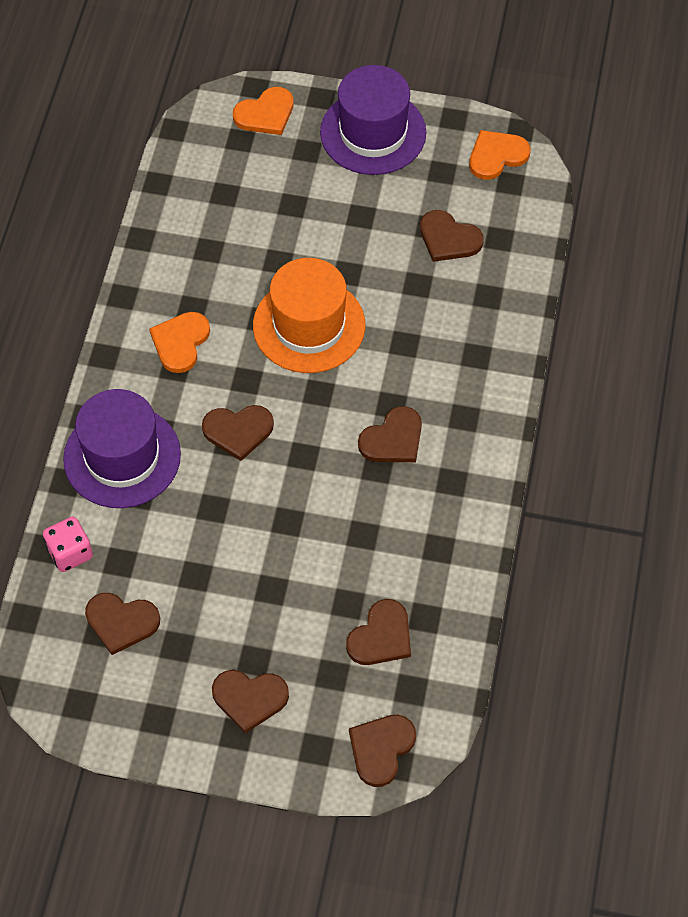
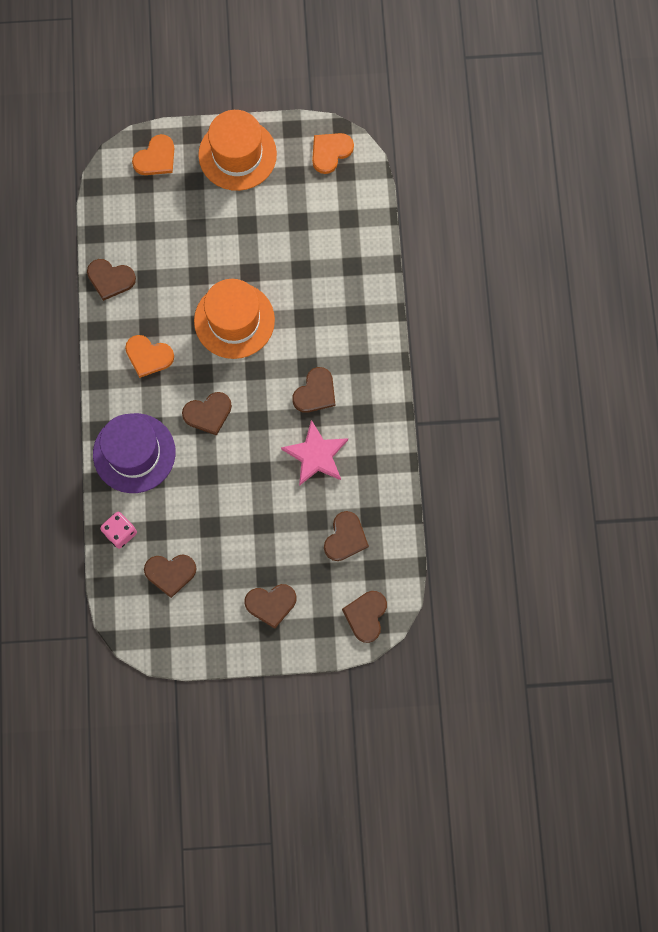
camera: 15 degrees left, 15 degrees up
(180, 342) = (148, 356): orange heart -> orange heart turned 75 degrees counterclockwise
(370, 518) = (316, 455): none -> pink star
(373, 132) = (237, 154): purple hat -> orange hat
(448, 238) = (313, 227): brown heart -> brown heart (110, 279)

